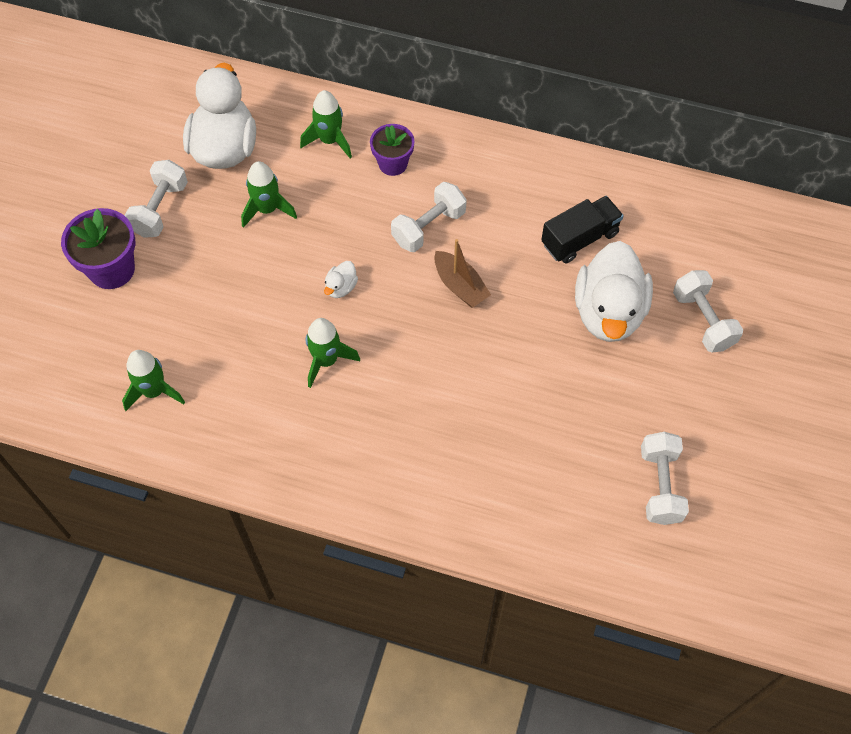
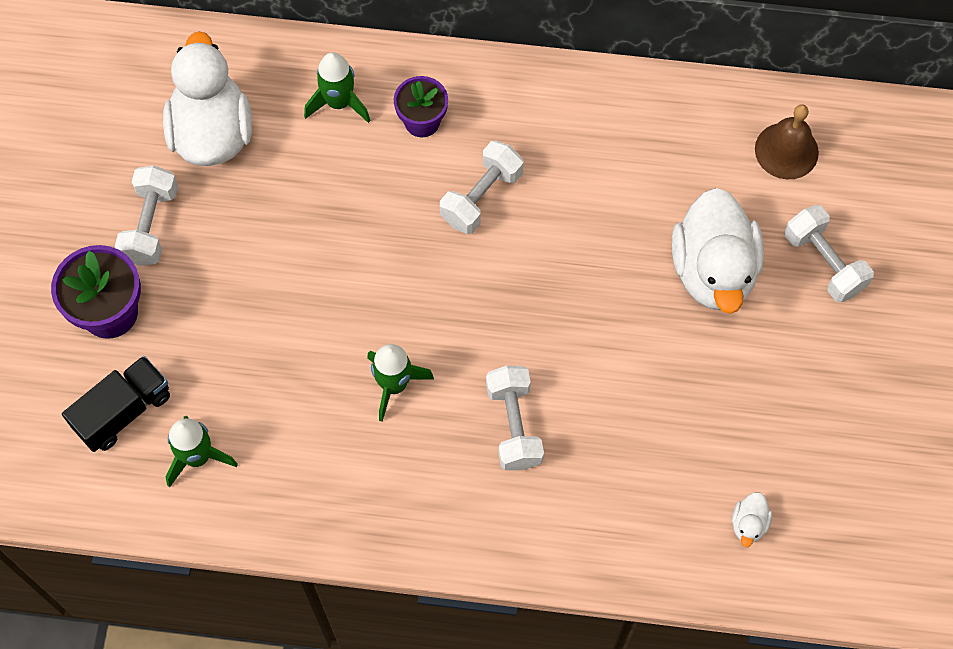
camera: 10 degrees left, 5 degrees up
(267, 209) = (282, 205): green rocket -> none
(341, 287) = (392, 290): white duck -> white duck (748, 524)
(460, 286) = (533, 266): brown boat -> none
(579, 239) = (663, 183): black truck -> black truck (123, 411)
(660, 485) = (807, 471): white dumbbell -> white dumbbell (513, 425)
(686, 229) = (786, 150): none -> brown bell

